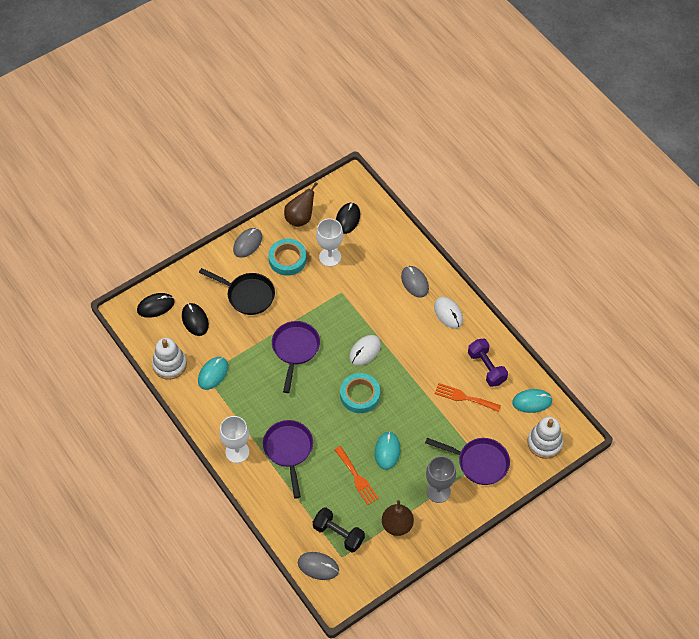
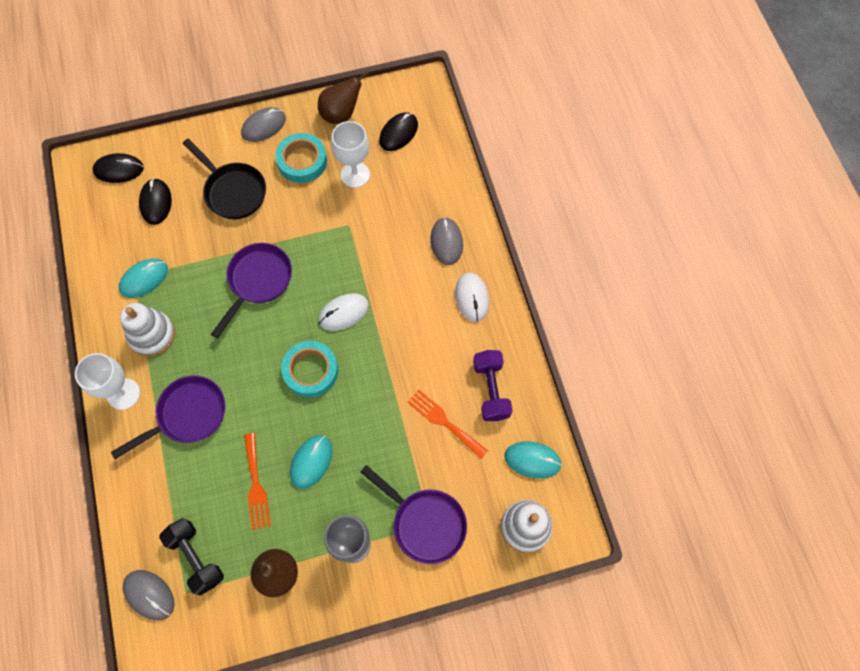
camera: 20 degrees right, 10 degrees up
(169, 365) = (98, 249): white stacking toy -> white stacking toy (152, 335)
(289, 450) = (188, 415): purple pan -> purple pan turned 45 degrees clockwise

